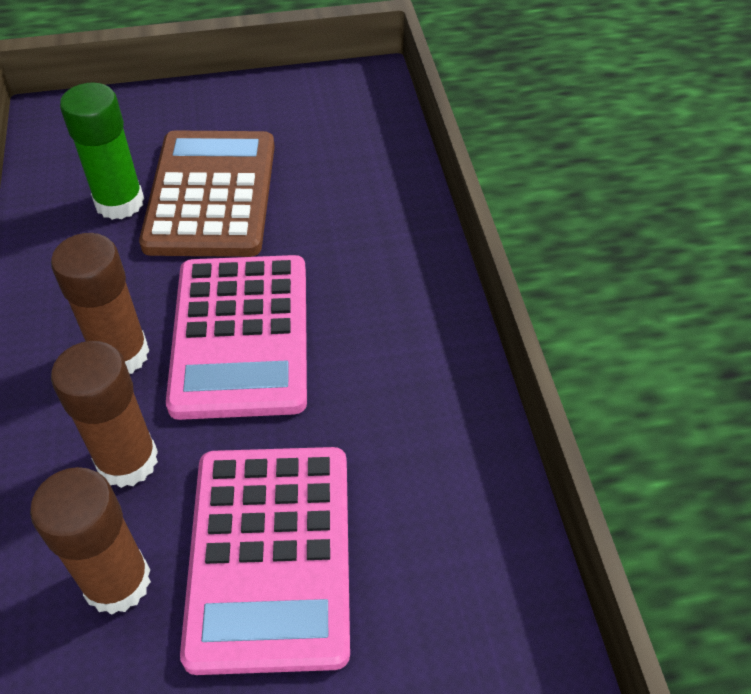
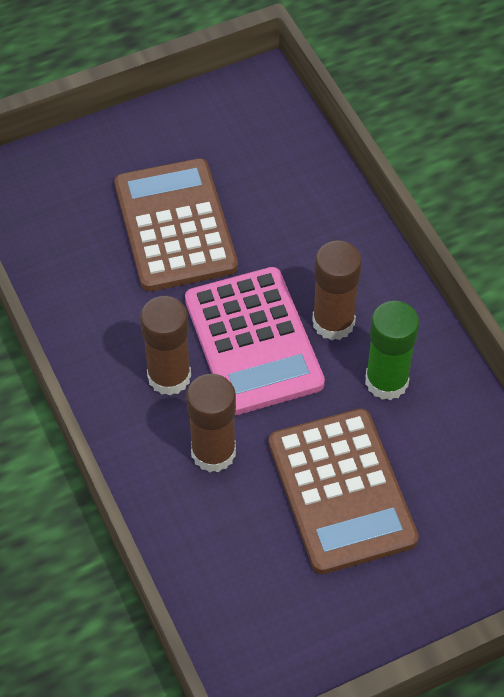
camera: 15 degrees left, 5 degrees up
(117, 582) = (246, 532): brown glue stick -> brown glue stick (333, 322)
(119, 202) = (102, 250): green glue stick -> green glue stick (386, 381)
(271, 555) = (341, 491): pink calculator -> brown calculator

